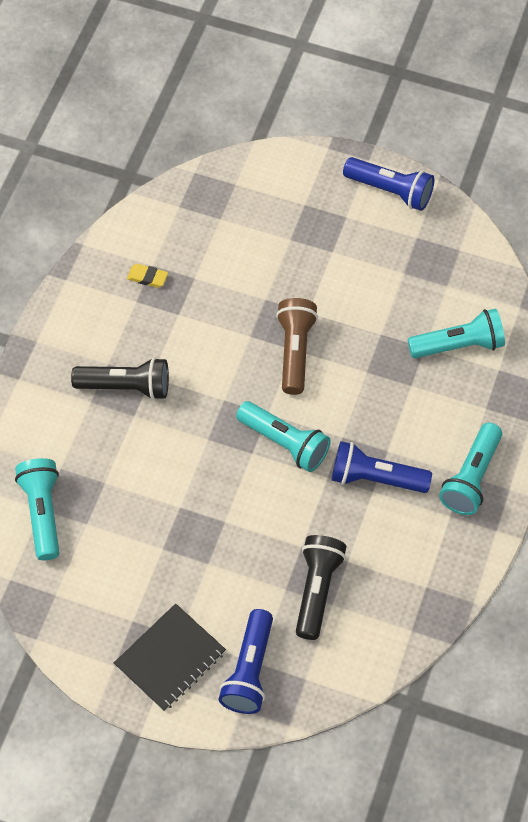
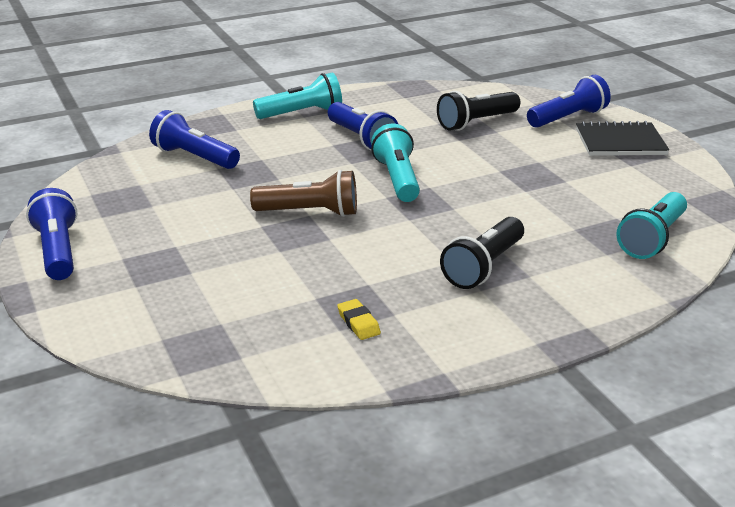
camera: 135 degrees left, 30 degrees down
(126, 387) = (483, 267): black flashlight -> black flashlight turned 105 degrees counterclockwise
(295, 351) = (310, 212): brown flashlight -> brown flashlight turned 135 degrees counterclockwise
(459, 345) = (194, 157): turquoise flashlight -> blue flashlight

